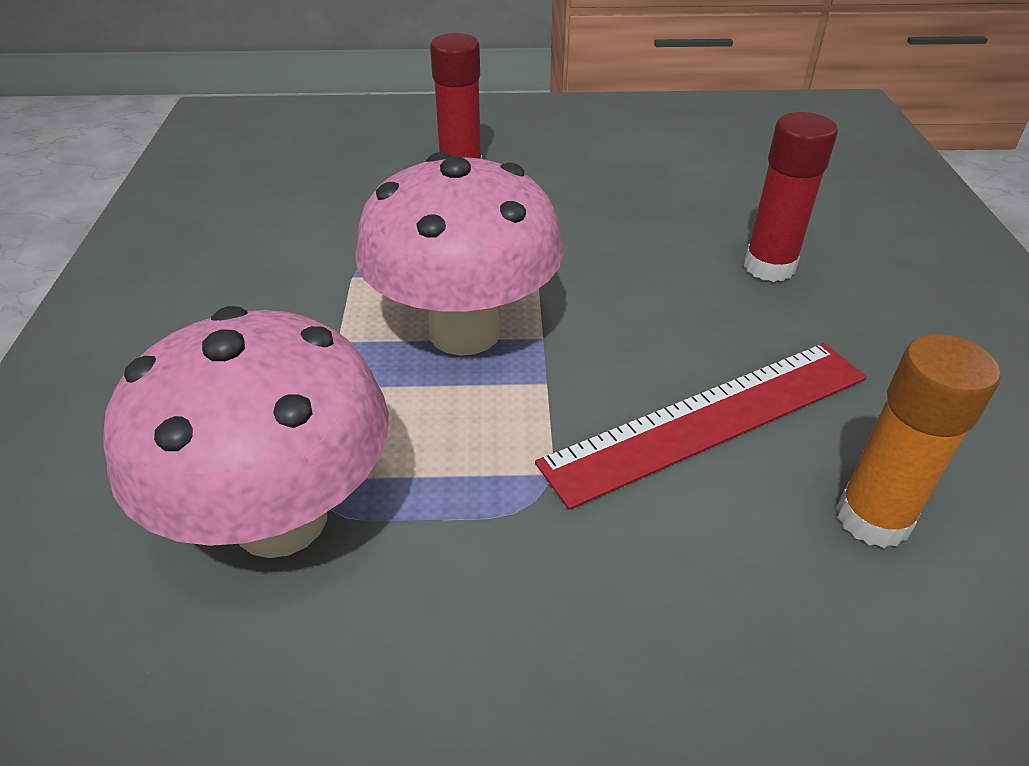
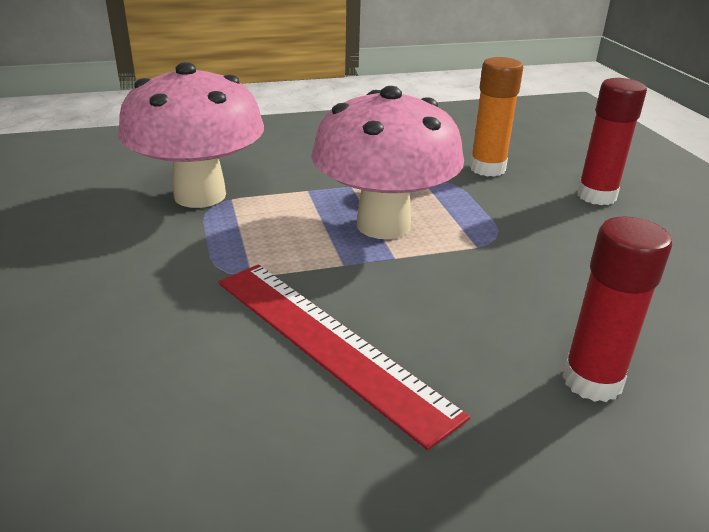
camera: 75 degrees right, 10 degrees down
(873, 518) = (231, 442): orange glue stick -> orange glue stick (487, 168)

